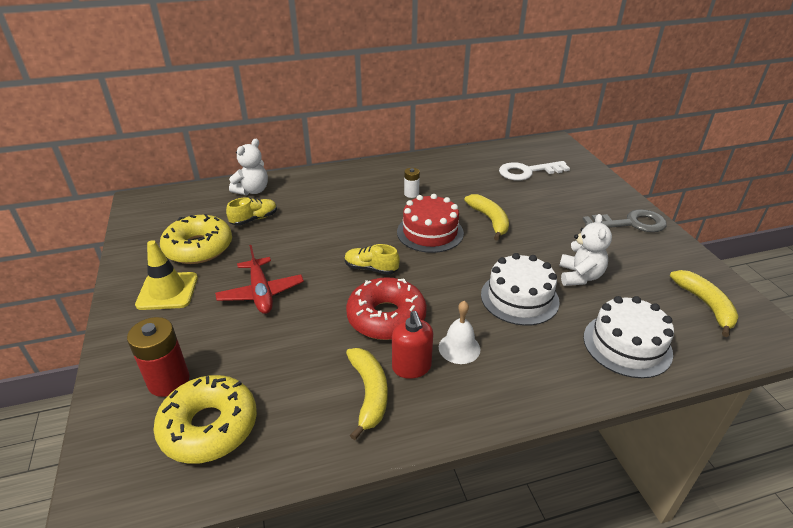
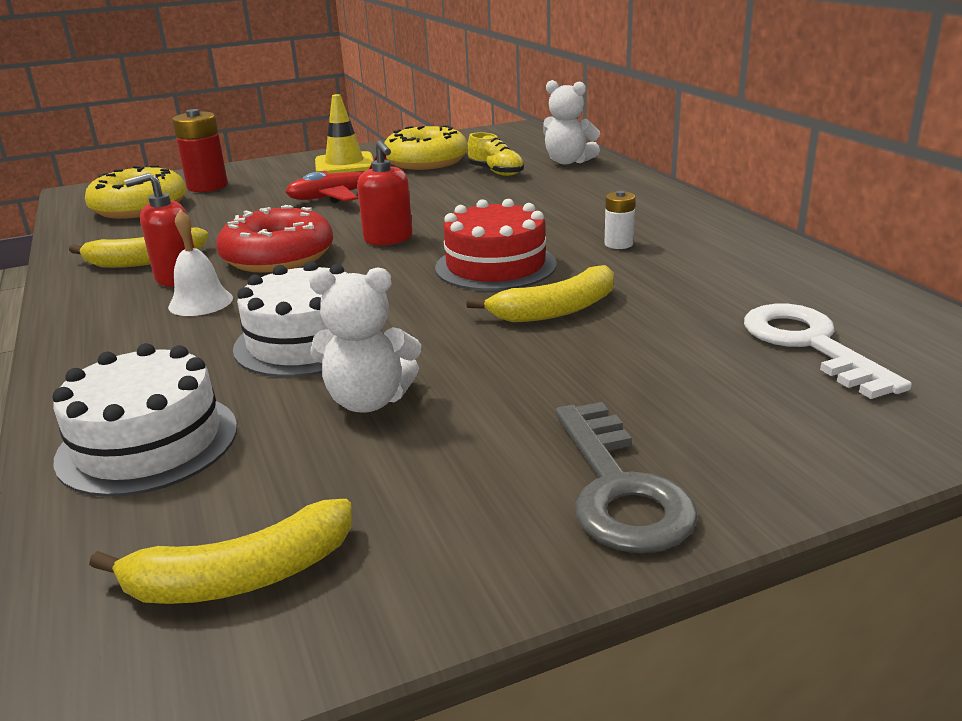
camera: 85 degrees right, 10 degrees down
(371, 268) = (388, 239): yellow shoe -> red soap dispenser

